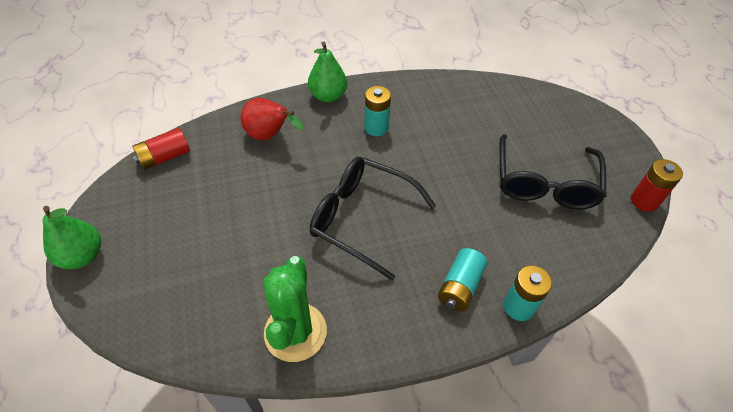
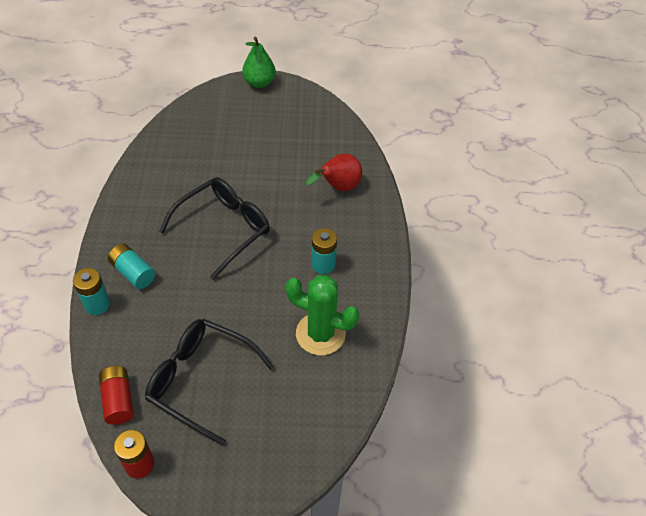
camera: 105 degrees right, 0 degrees up
(165, 157) = (335, 124): red battery -> red battery (118, 400)
(295, 332) = (150, 173): green cactus -> green cactus (320, 334)
(328, 96) = (379, 237): green pear -> none

